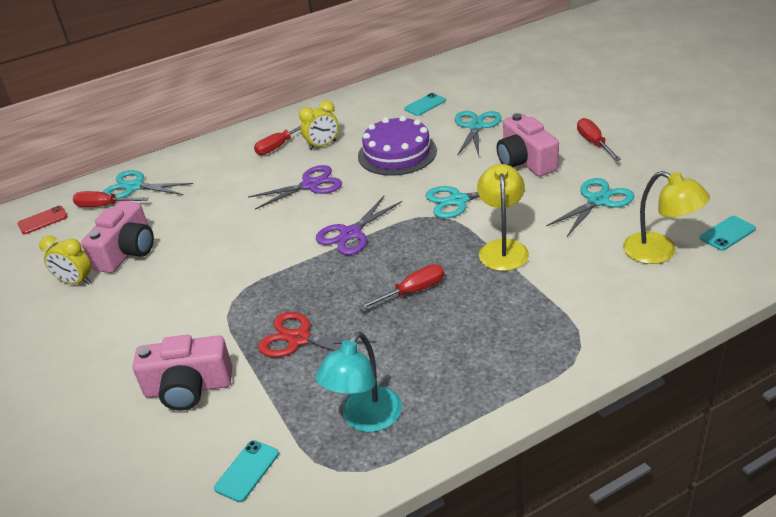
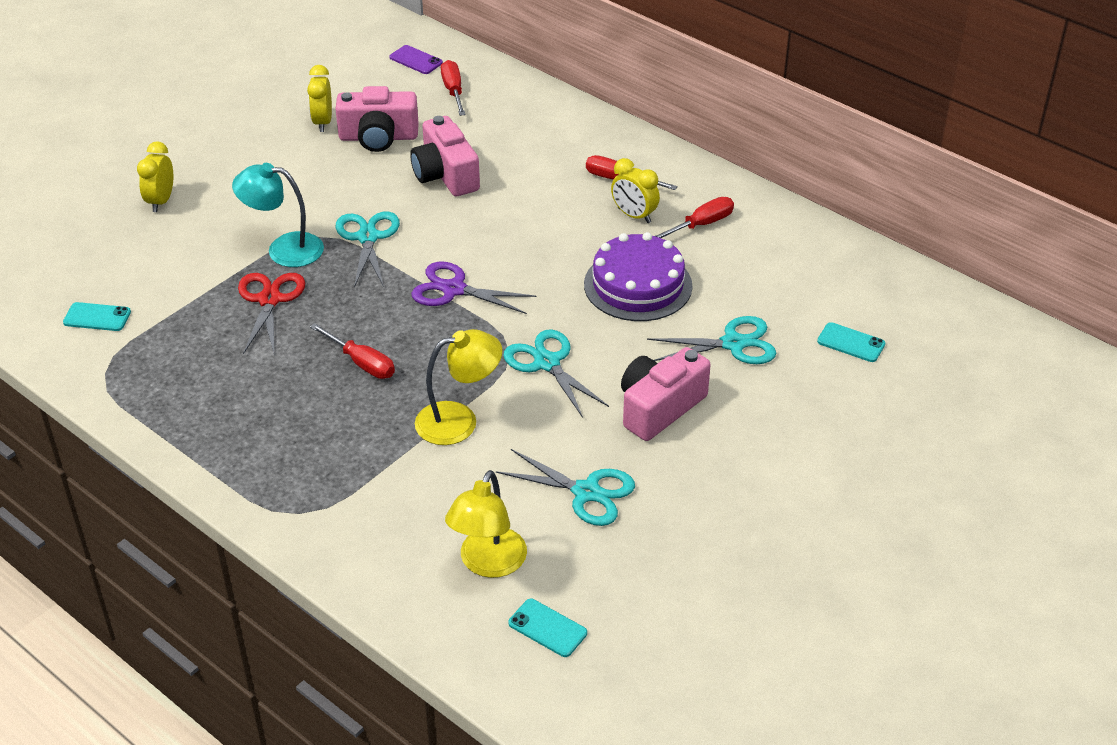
camera: 65 degrees right, 5 degrees up
(43, 220) = (416, 60): red phone -> purple phone
(97, 404) = (161, 201): none -> yellow clock
(134, 187) = (495, 98): turquoise scissors -> turquoise scissors (368, 237)
(188, 388) = (190, 249): pink camera -> pink camera (445, 175)
(310, 185) = (542, 230): purple scissors -> none
(365, 419) = (168, 374): turquoise lamp -> turquoise lamp (284, 249)
(425, 105) = (773, 282): turquoise phone -> turquoise phone (851, 343)
(593, 143) = (733, 470): red screwdriver -> red screwdriver (701, 224)

